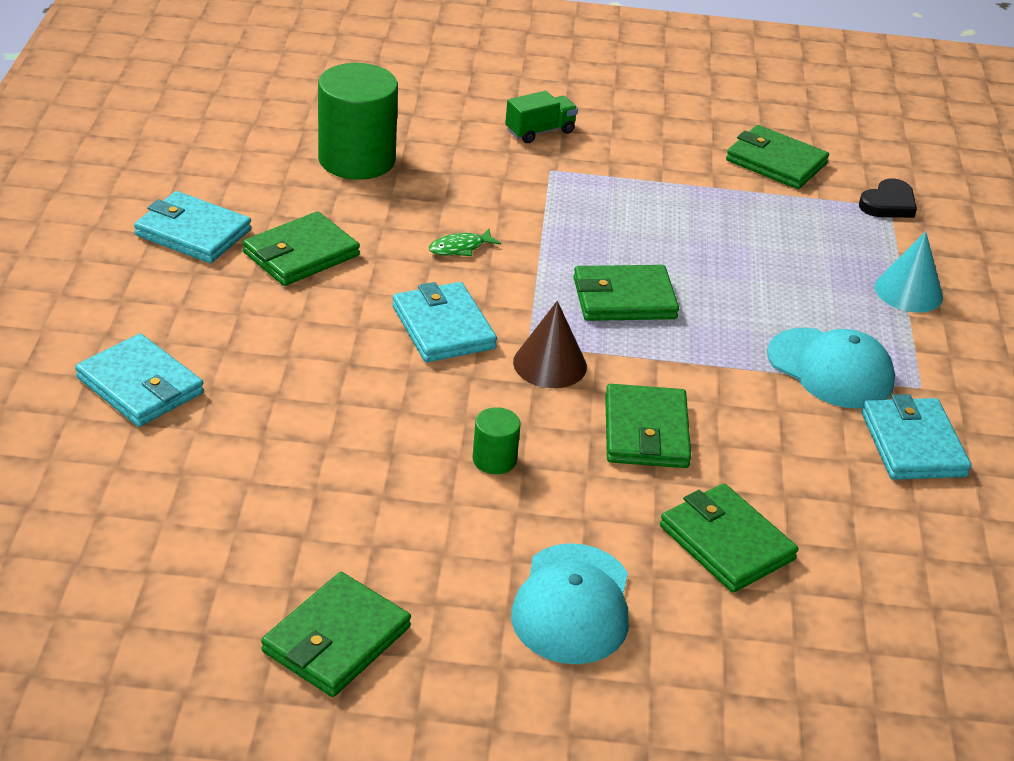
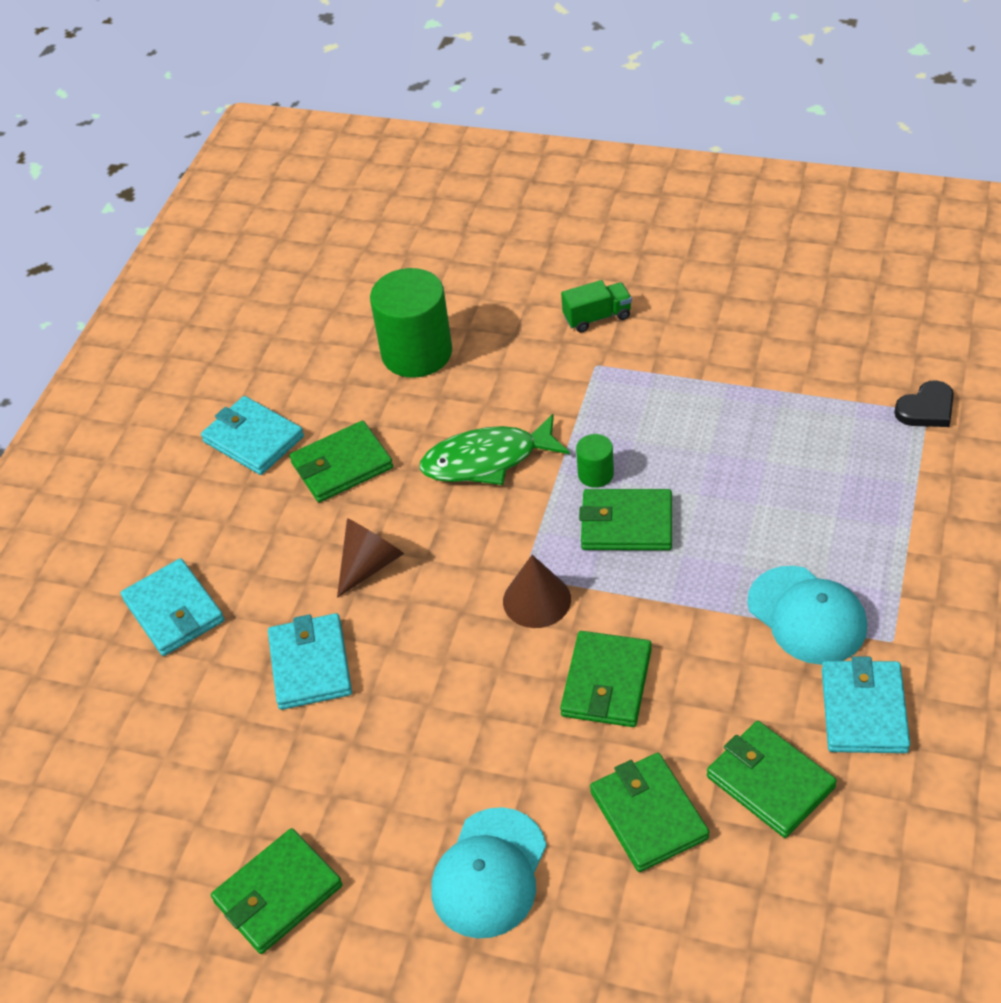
camera: 20 degrees right, 10 degrees up
(357, 339) = (370, 564): none -> brown cone
(443, 327) = (449, 554): turquoise wallet -> turquoise wallet (310, 665)
(460, 248) = (487, 460): green fish -> green fish, size x2.17
(494, 460) = (459, 707): green cylinder -> green cylinder (595, 474)
(776, 162) = (824, 355): green wallet -> green wallet (770, 782)
(908, 291) = (915, 521): turquoise cone -> none

